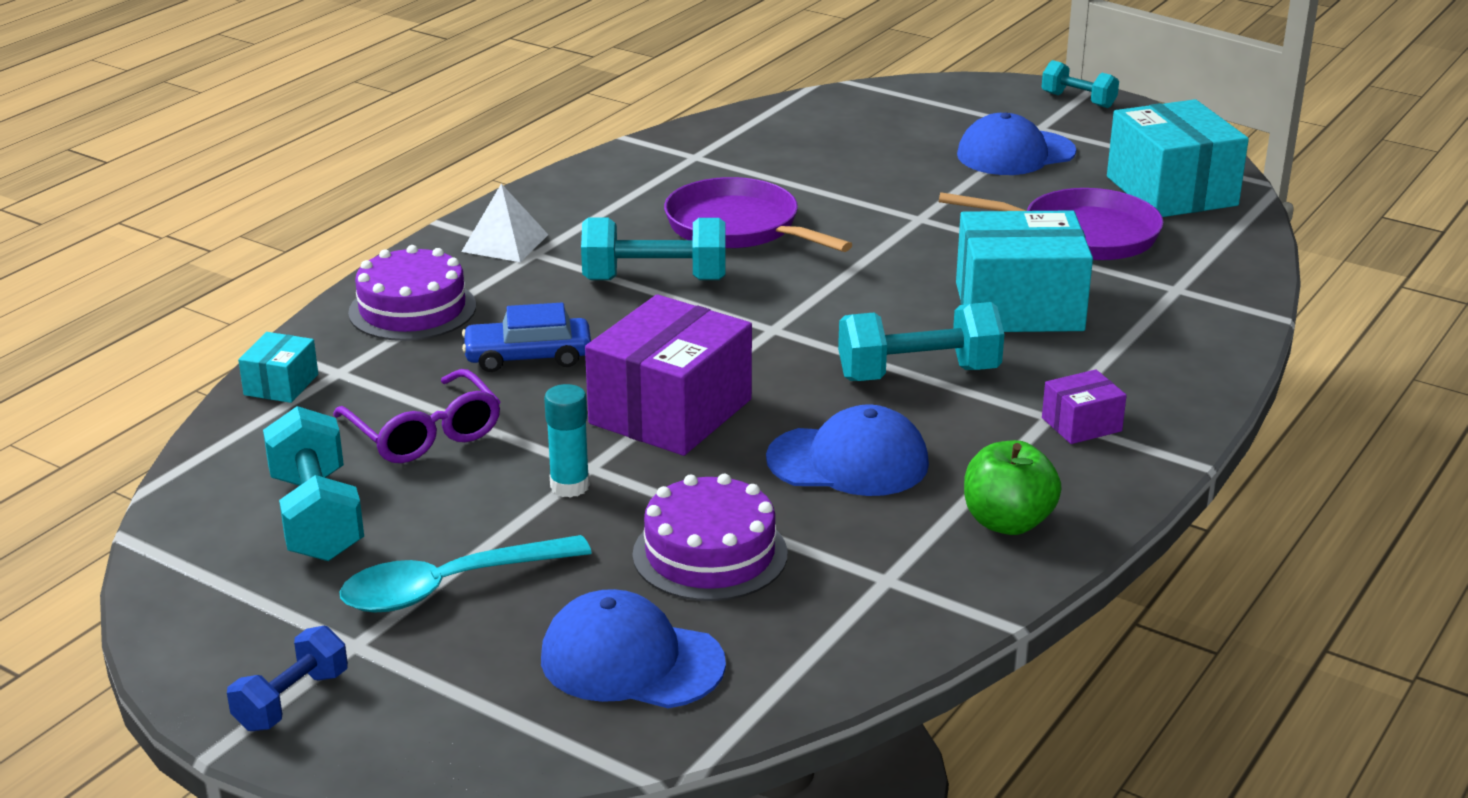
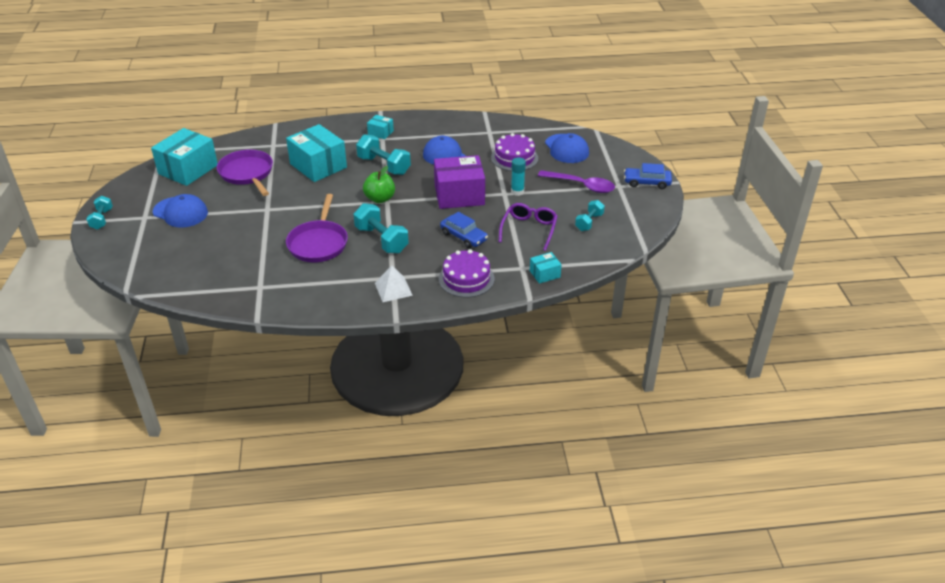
camera: 130 degrees left, 10 degrees up
(291, 700) = (647, 182): blue dumbbell -> blue car
(316, 517) = (589, 222): turquoise dumbbell -> turquoise dumbbell, size x0.61
(449, 587) = (581, 185): turquoise spoon -> purple spoon
(1007, 522) = (443, 126): green apple -> green apple (380, 199)
(1081, 424) = (380, 133): purple box -> turquoise box

